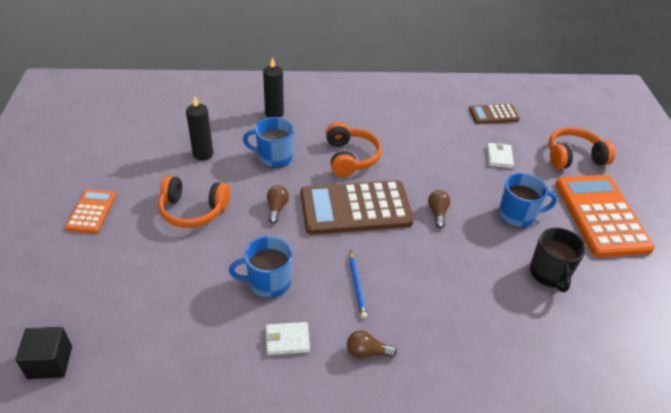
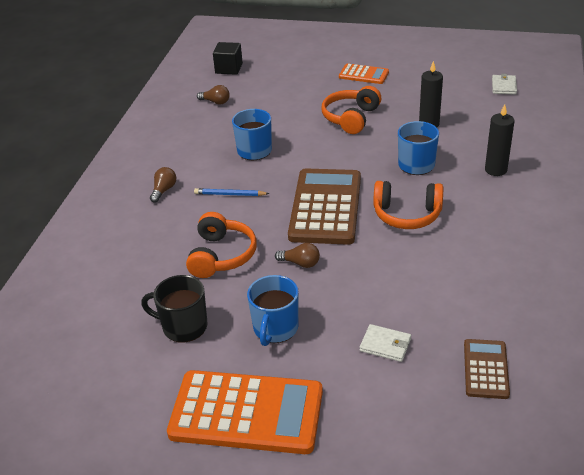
camera: 110 degrees right, 5 degrees down
(277, 208) = (340, 160): brown light bulb -> brown light bulb (216, 102)
(287, 340) = (196, 155): white wallet -> white wallet (504, 86)
(573, 157) = (369, 432): orange headphones -> orange headphones (221, 255)

